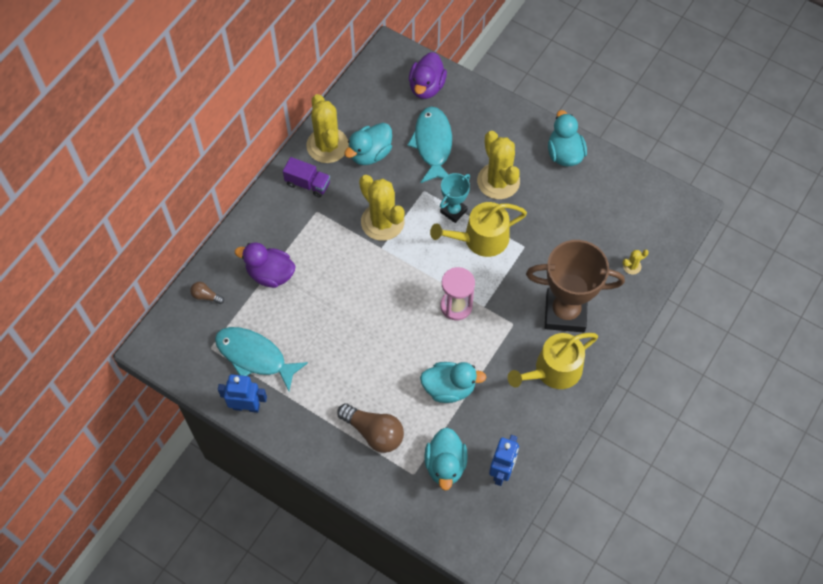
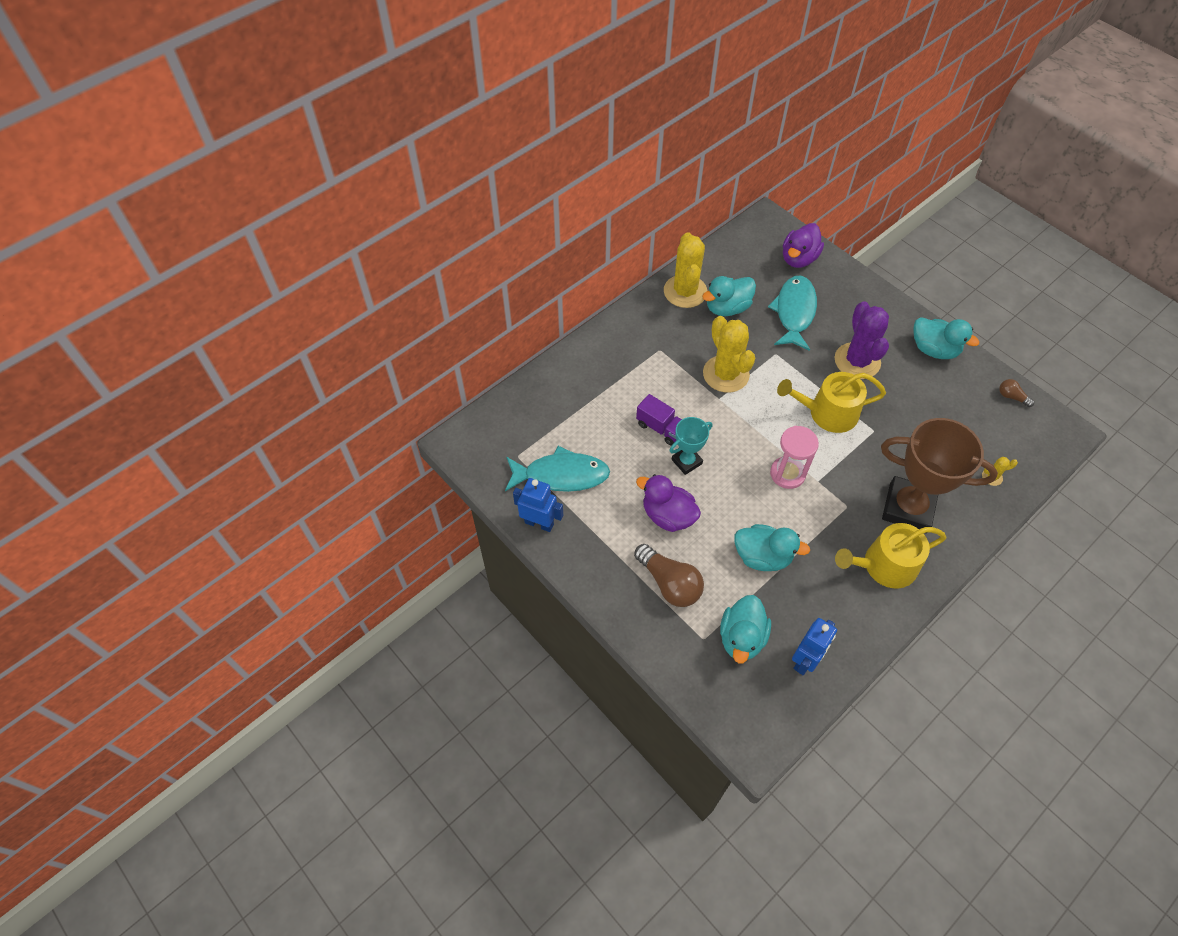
camera: 15 degrees right, 5 degrees down
(206, 296) = (526, 405): brown light bulb -> brown light bulb (1011, 397)
(255, 357) = (561, 475): turquoise fish -> turquoise fish turned 135 degrees clockwise
(270, 274) = (597, 399): purple duck -> purple duck (668, 515)
(308, 184) = (657, 322): purple truck -> purple truck (661, 428)
(453, 211) = (803, 379): turquoise trophy -> turquoise trophy (686, 461)
(498, 181) = (857, 361): yellow cactus -> purple cactus
(564, 154) = (933, 349): turquoise duck -> turquoise duck turned 120 degrees clockwise

